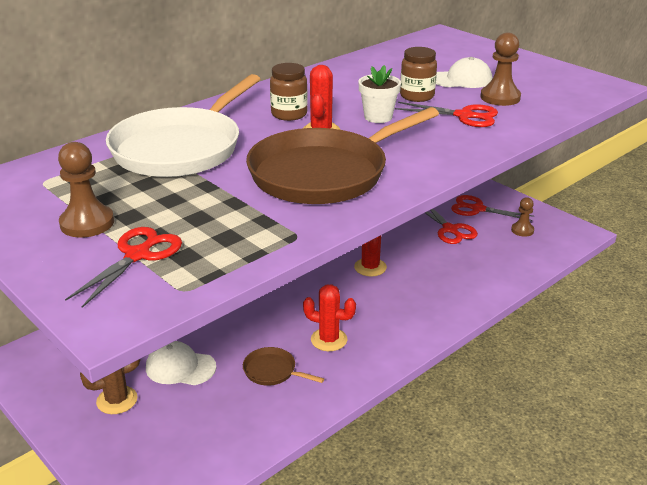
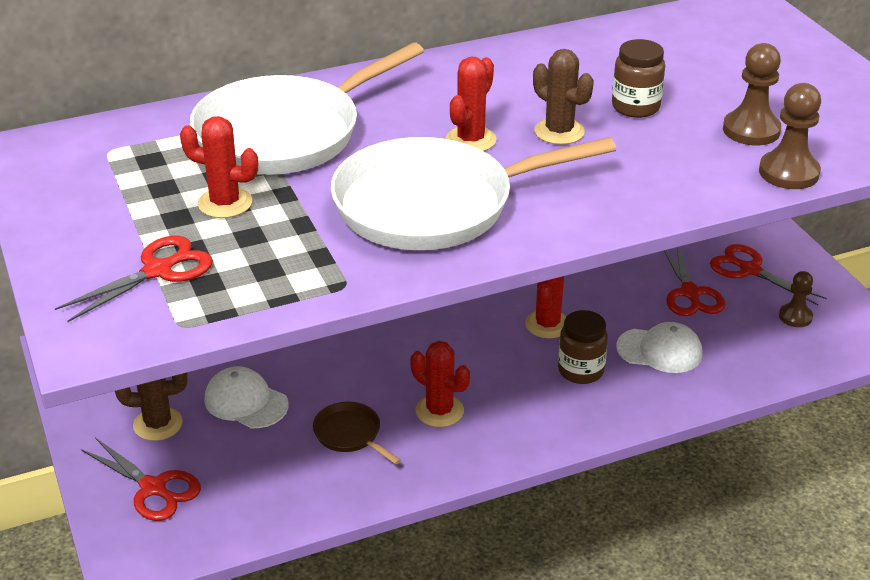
camera: 20 degrees right, 5 degrees up
(87, 223) = (127, 217): brown pawn -> brown pawn (788, 172)
(163, 200) = (225, 203): none -> red cactus
(289, 114) = (447, 106): brown jar -> brown jar (580, 370)
(324, 173) = (433, 205): brown pan -> white pan
(378, 117) = (559, 132): white flower pot -> brown cactus
(462, 79) = (719, 90): white cap -> white cap (660, 350)
(464, 116) = (676, 151): red scissors -> red scissors (153, 488)

